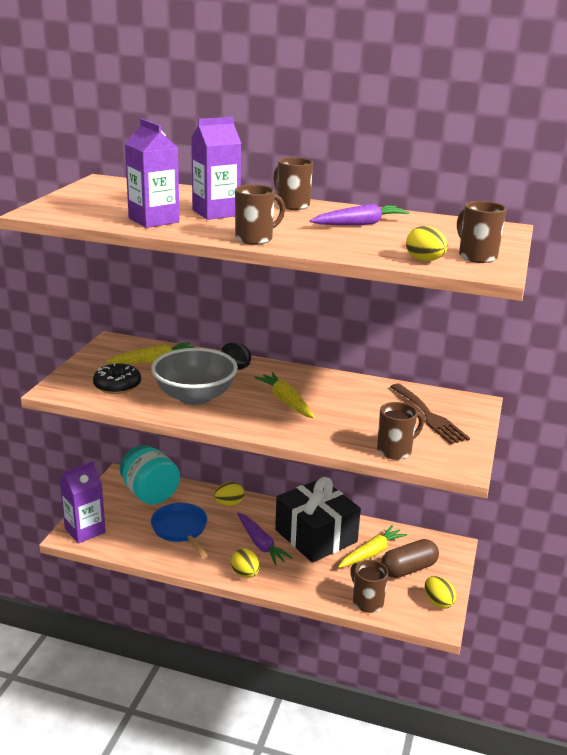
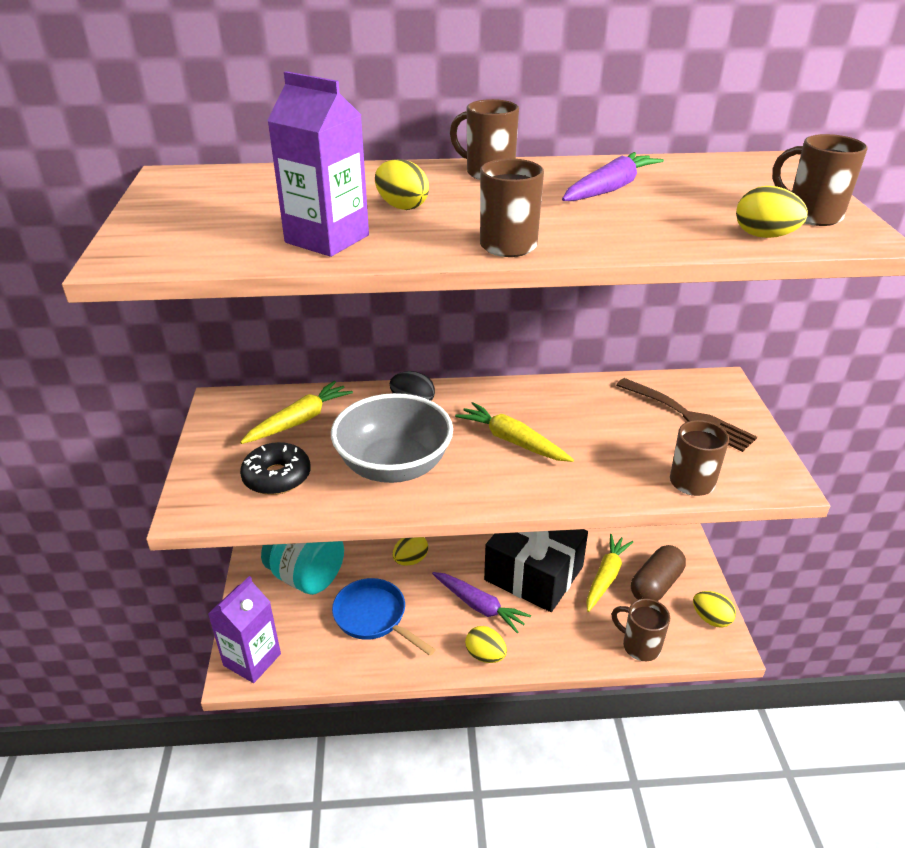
camera: 20 degrees left, 10 degrees up
(216, 213) = (402, 206): purple carton -> yellow egg

